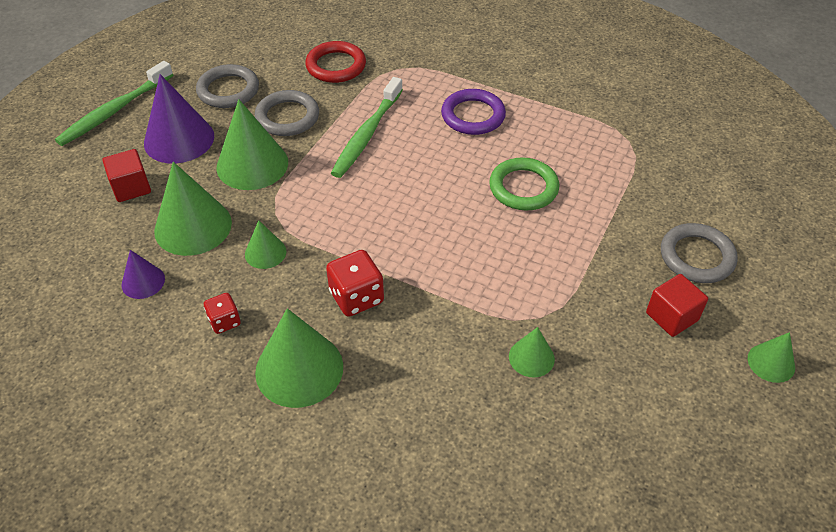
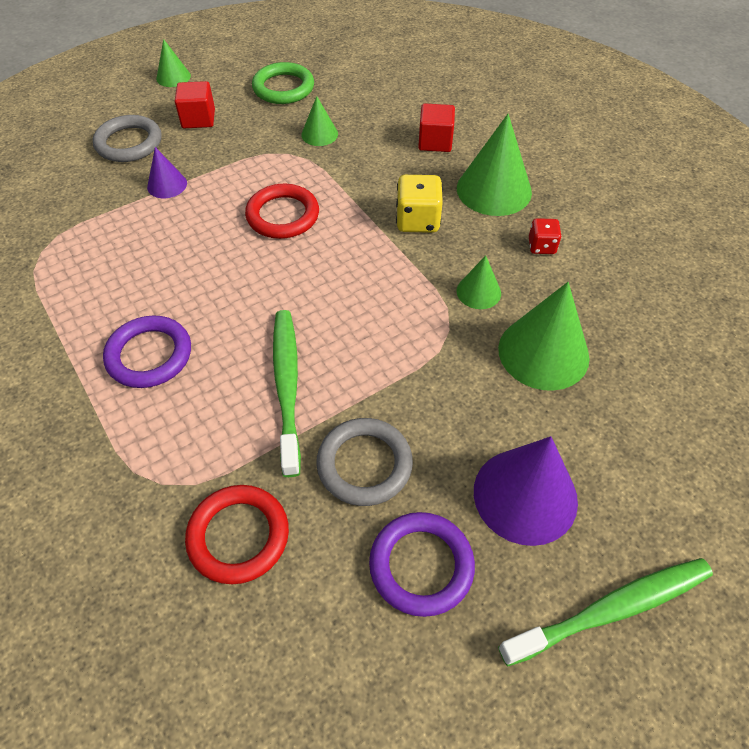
camera: 150 degrees left, 5 degrees up
(131, 187) = (605, 440): red cube -> red cube (435, 142)
(143, 282) = (610, 313): purple cone -> purple cone (167, 185)
(228, 90) = (421, 565): grey ring -> purple ring
(252, 164) = (445, 406): green cone -> none
(356, 297) = (417, 220): red dice -> yellow dice
(367, 134) = (287, 386): green toothbrush -> green toothbrush turned 60 degrees counterclockwise
(481, 248) = (283, 215): none -> red ring
(523, 188) = (191, 250): green ring -> green ring (283, 88)

